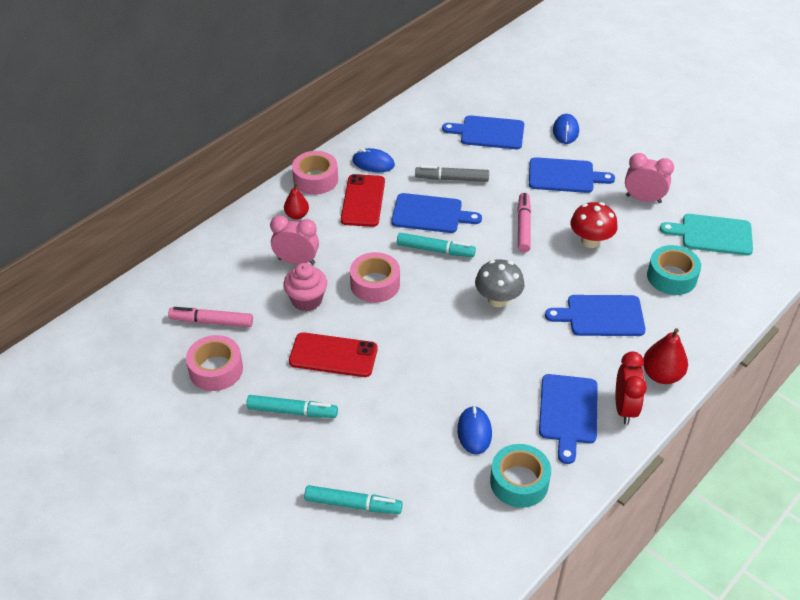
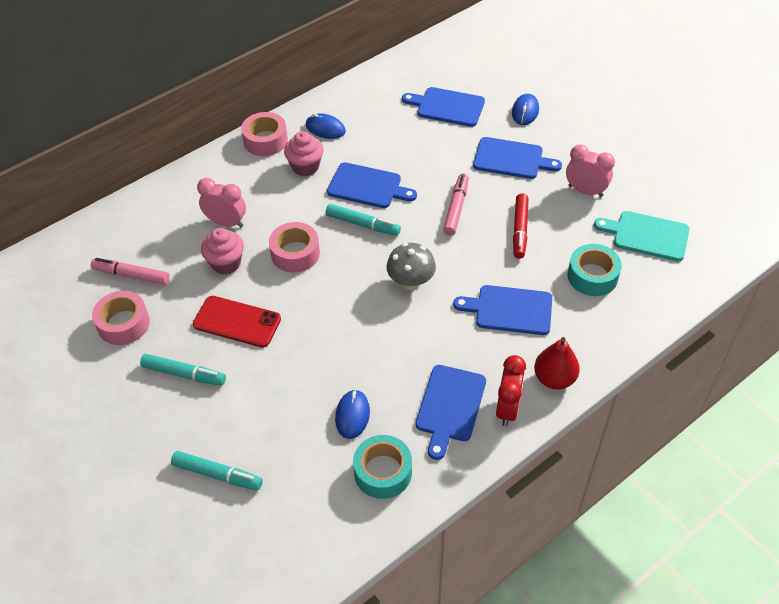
camera: 10 degrees right, 5 degrees up
(297, 215) = (238, 175): red pear -> none
(363, 201) = (305, 167): red phone -> pink cupcake
(452, 179) = (398, 152): grey marker -> none
(590, 241) = (520, 230): red mushroom -> red marker

